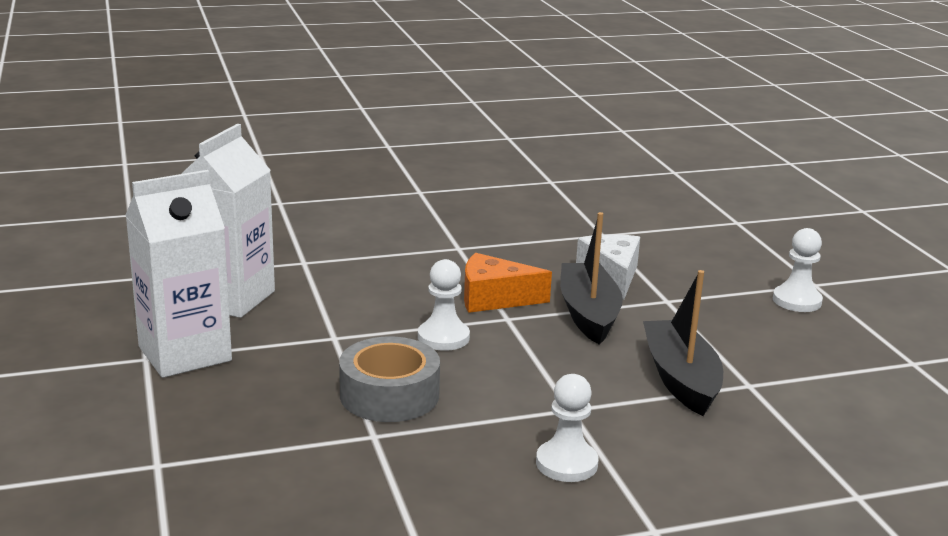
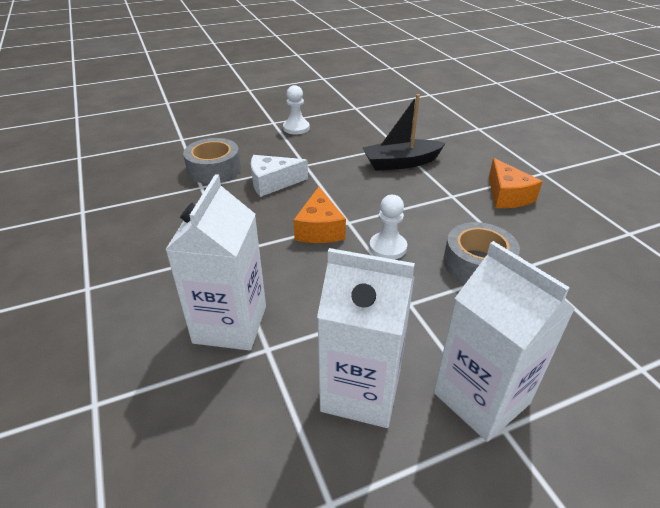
camera: 95 degrees left, 15 degrees up
(343, 247) = (230, 324): none -> white carton
(566, 463) = (507, 195): white pawn -> orange cheese
(588, 314) = (332, 191): black boat -> none
(648, 241) = (214, 169): none -> grey tape

